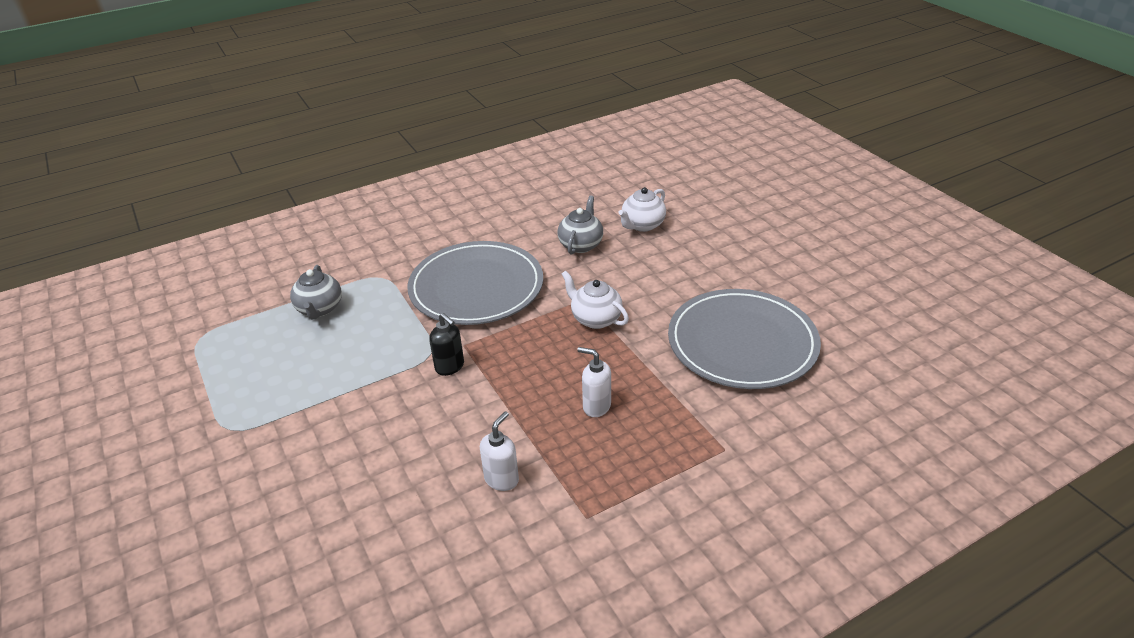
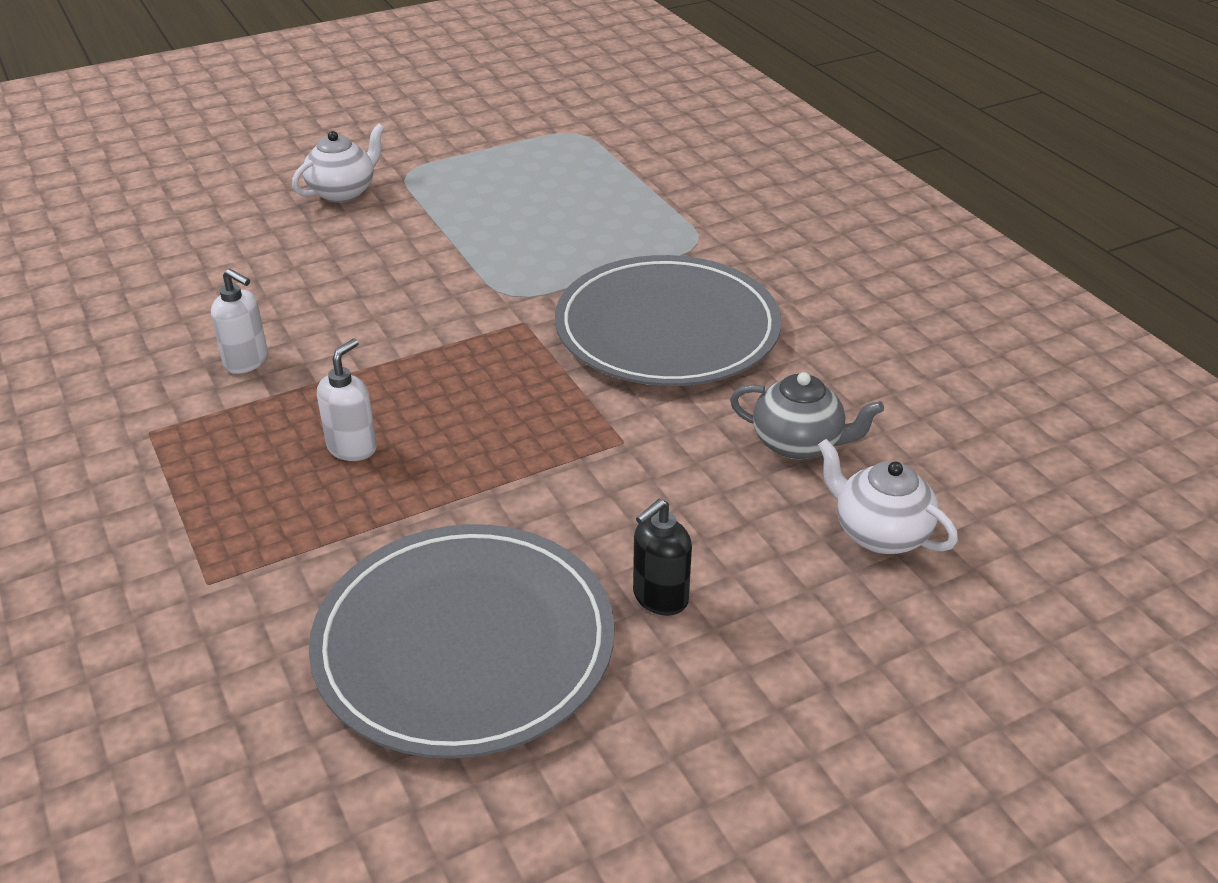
camera: 90 degrees right, 0 degrees up
(320, 309) = (624, 203): grey teapot -> none
(450, 367) = (477, 312): black soap dispenser -> black soap dispenser (659, 598)
(595, 319) = (567, 454): white teapot -> white teapot (343, 192)

